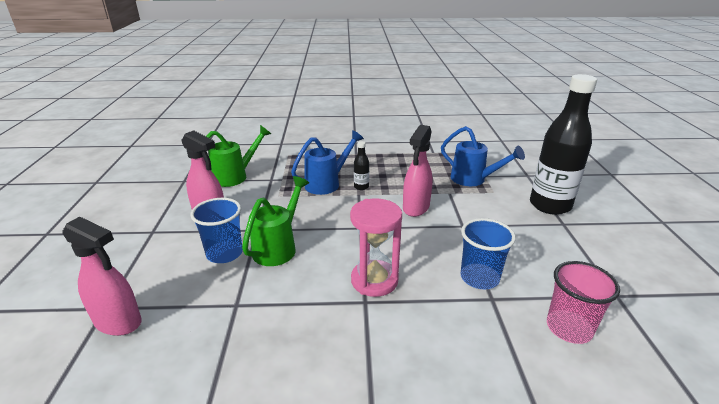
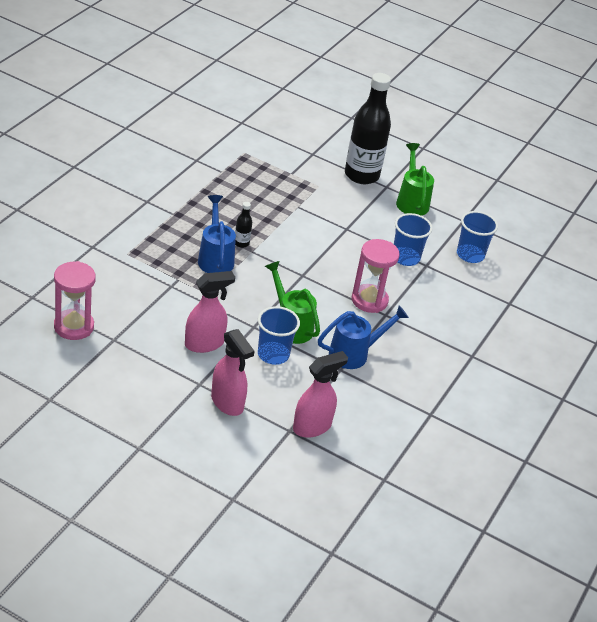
camera: 65 degrees left, 10 degrees up
(186, 164) = (74, 326): none -> pink hourglass
(235, 176) = (141, 304): green watering can -> green watering can (411, 201)
(416, 208) = (302, 235): pink spray bottle -> pink spray bottle (227, 403)
(473, 179) = (291, 183): blue watering can -> blue watering can (354, 354)
(569, 328) = (470, 255): pink cup -> blue cup

